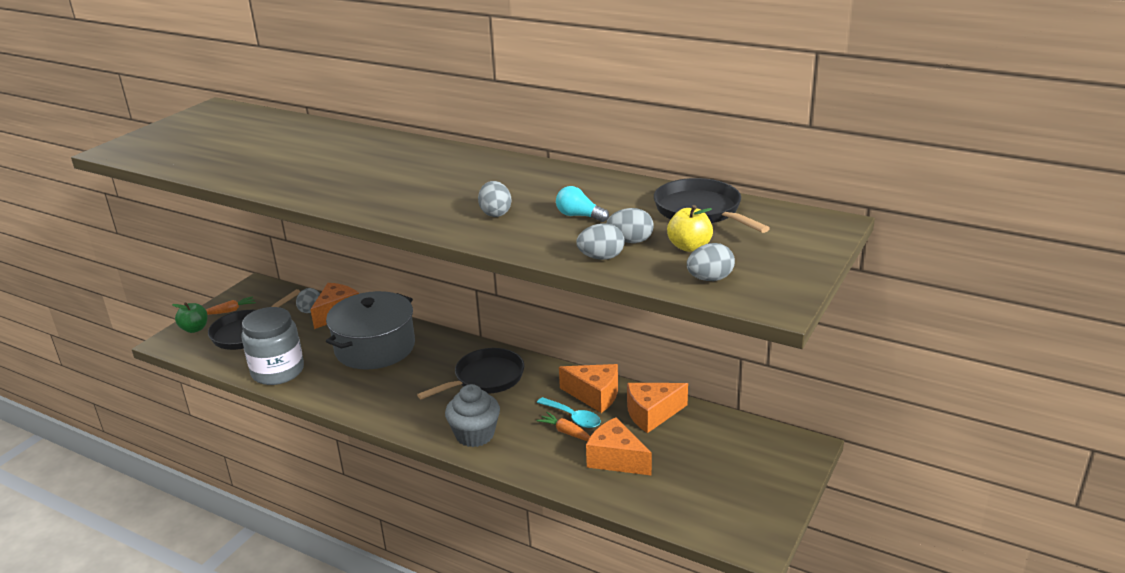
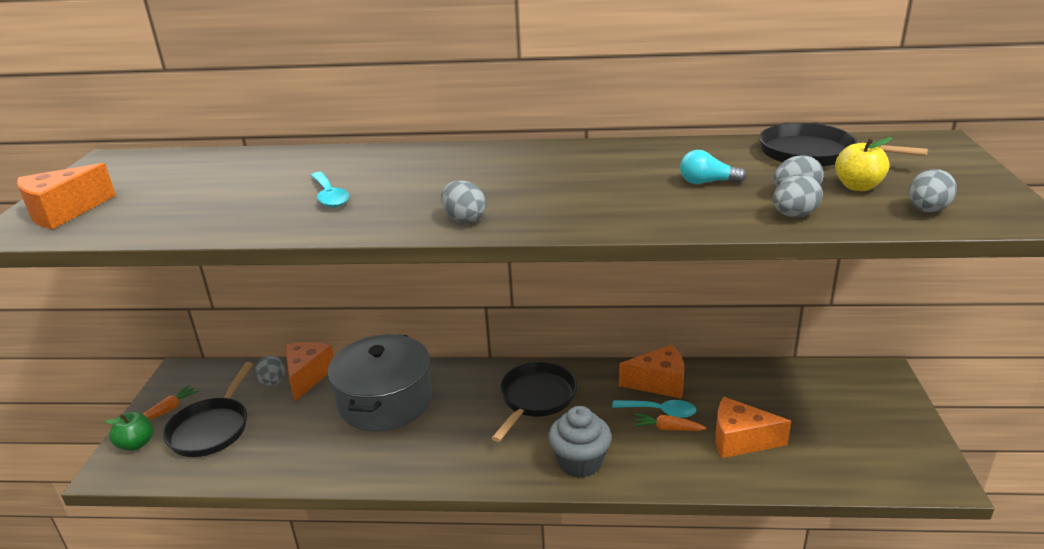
camera: 25 degrees left, 0 degrees up
(278, 371) = (289, 463): grey jar -> none
(313, 167) = (329, 196): none -> turquoise spoon
(495, 213) = (616, 198): grey egg -> grey egg (464, 219)
(652, 414) = (728, 385): orange cheese -> orange cheese (64, 212)

